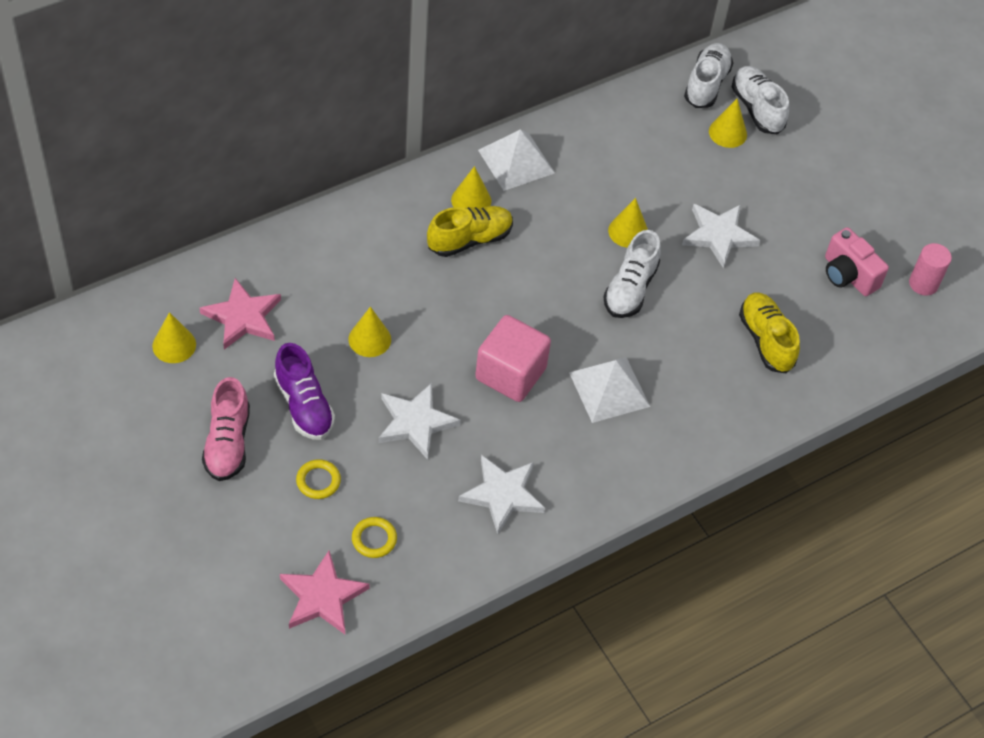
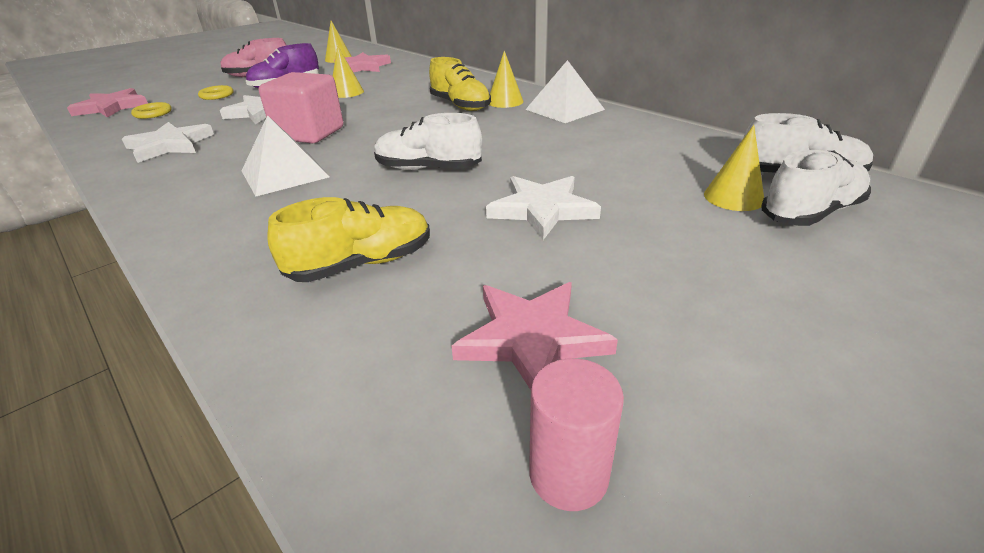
camera: 85 degrees right, 20 degrees down
(628, 231) = (511, 159): yellow cone -> none
(848, 275) = (532, 339): pink camera -> pink star

